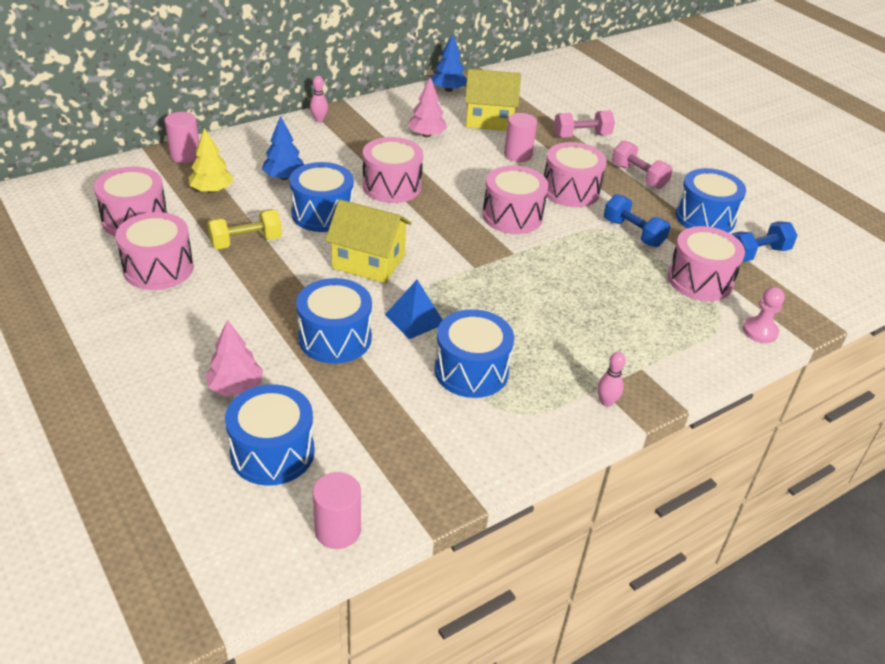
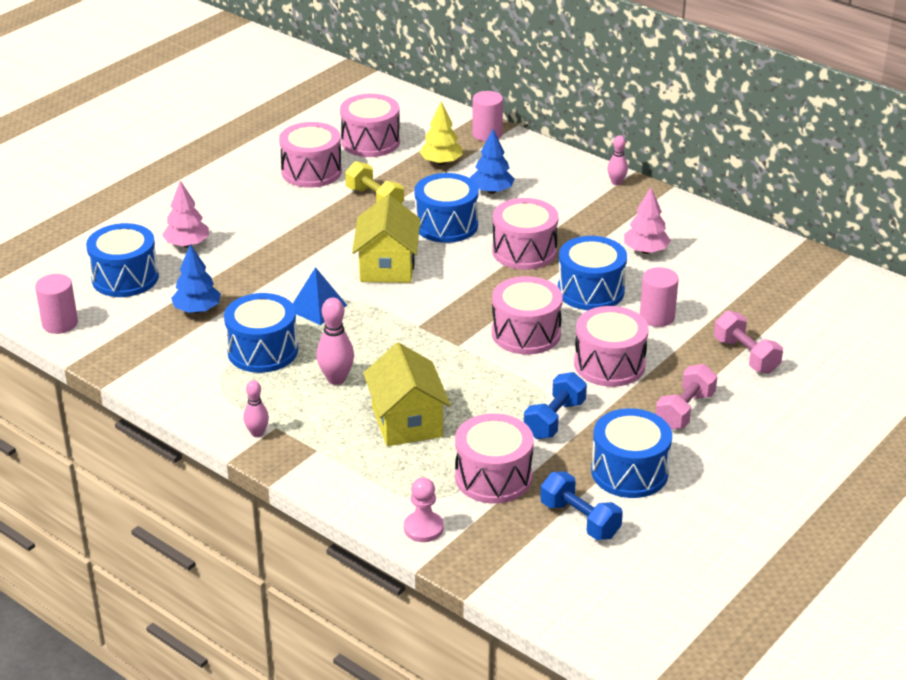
camera: 75 degrees right, 5 degrees down
(335, 338) = (269, 274): blue drum -> blue drum (590, 291)
(448, 90) = (765, 244): blue tree -> blue tree (197, 310)
(489, 119) = (721, 284): yellow house -> yellow house (407, 421)
(537, 333) = (336, 379): none -> pink bowling pin

